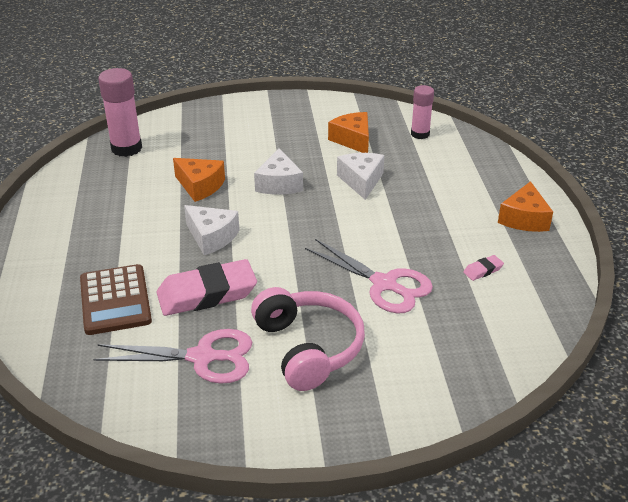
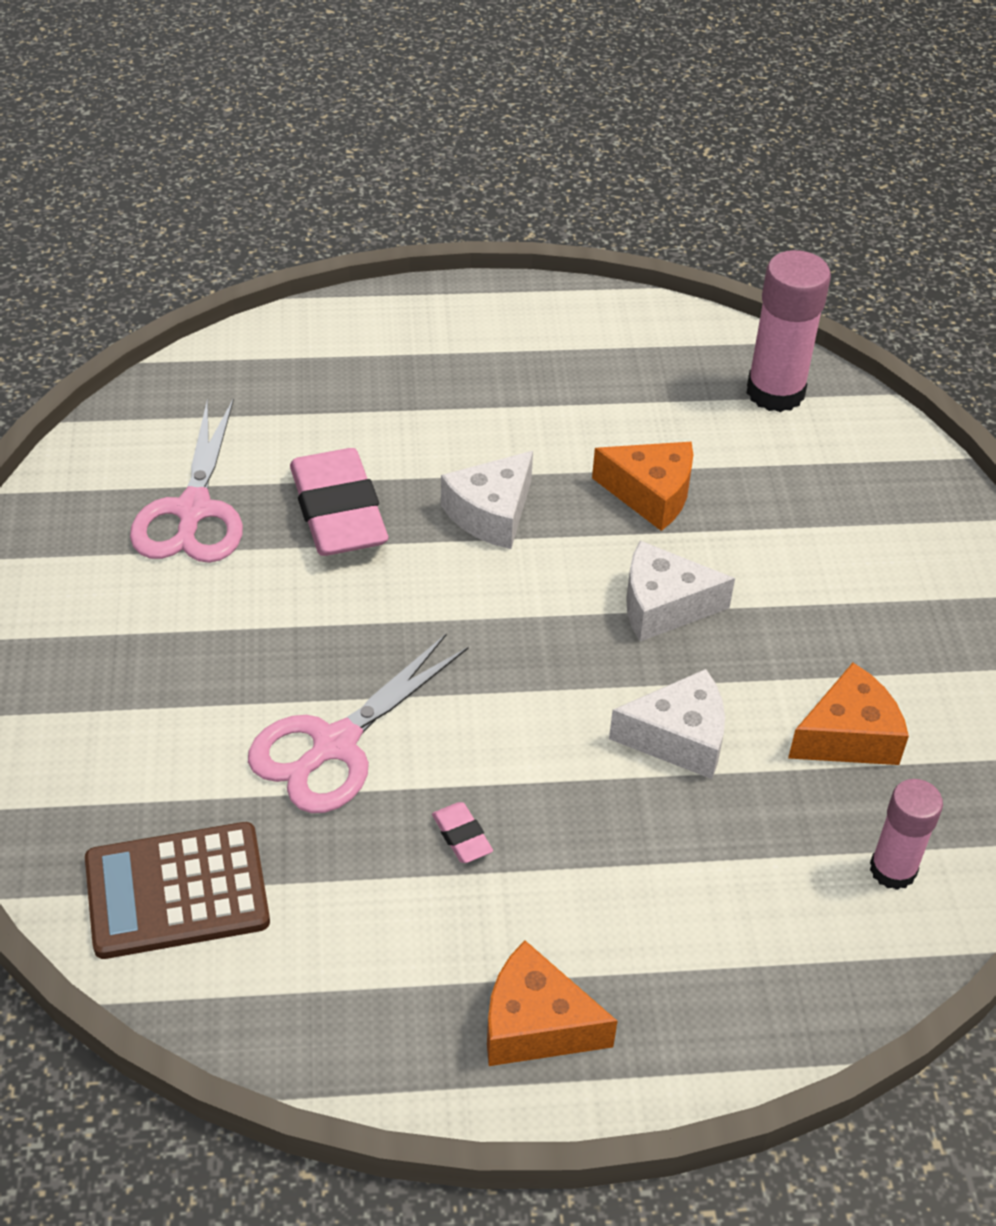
camera: 90 degrees right, 10 degrees up
(115, 300) = (336, 412): brown calculator -> brown calculator (177, 891)
(200, 186) = (650, 494): orange cheese -> orange cheese turned 105 degrees counterclockwise
(308, 348) = (190, 632): pink headphones -> none
(483, 270) = (359, 909): pink eraser -> pink eraser (461, 836)

